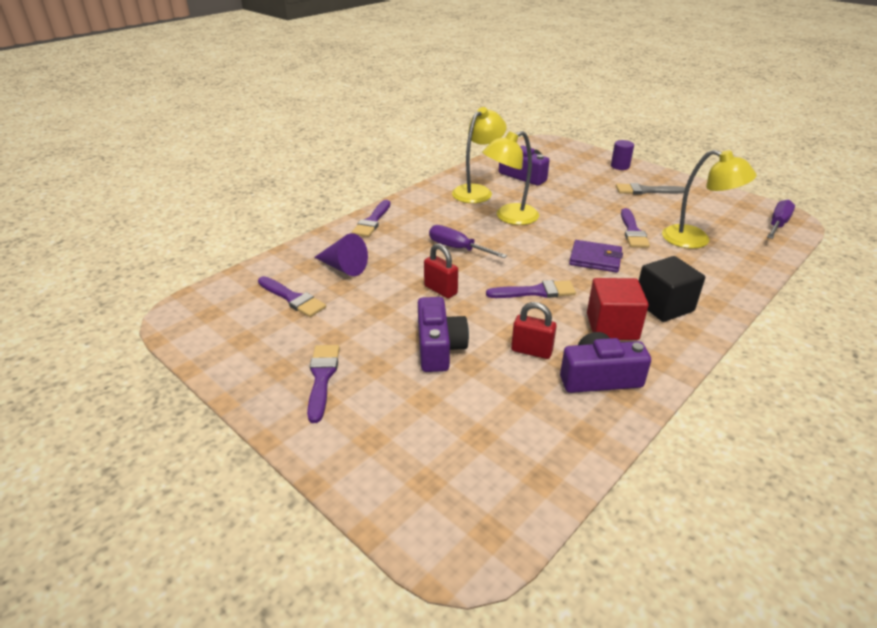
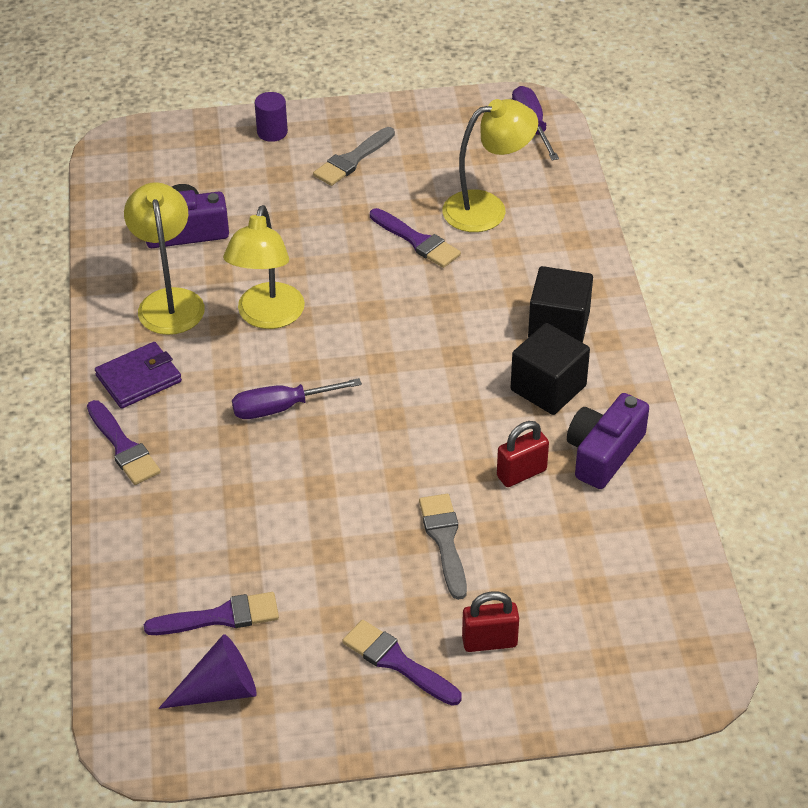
camera: 50 degrees left, 10 degrees up
(343, 267) = (204, 535): purple cone -> purple cone (219, 690)
(439, 347) = (444, 540): purple camera -> grey brush
(440, 290) = (347, 476): red padlock -> red padlock (489, 642)
(536, 292) = (435, 402): purple brush -> none
(595, 259) = (432, 312): purple wallet -> purple wallet (139, 378)
(612, 326) = (548, 388): red cube -> black cube

